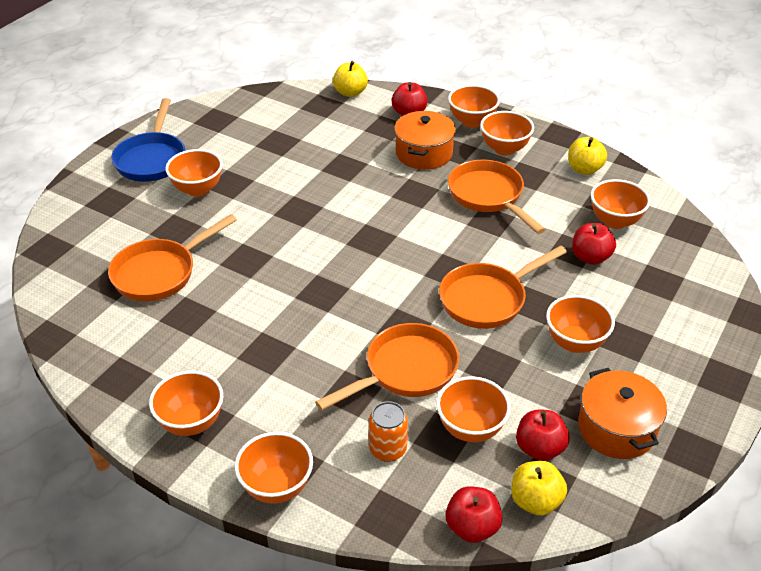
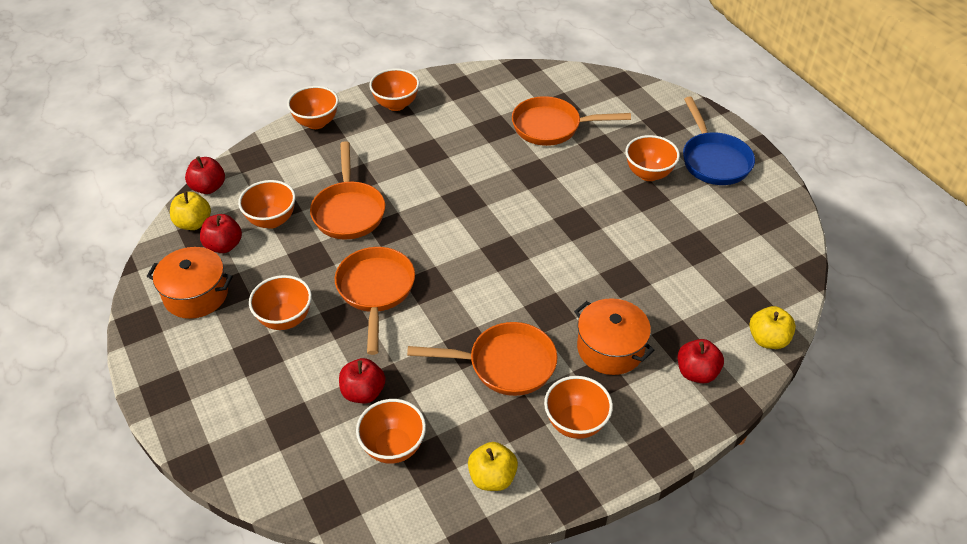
camera: 120 degrees right, 5 degrees up
(152, 159) = (713, 160): blue pan -> blue pan turned 135 degrees counterclockwise
(160, 273) = (552, 127): orange pan -> orange pan turned 75 degrees counterclockwise
(388, 449) = (295, 176): orange can -> none
(472, 122) = (647, 422): orange bowl -> none

